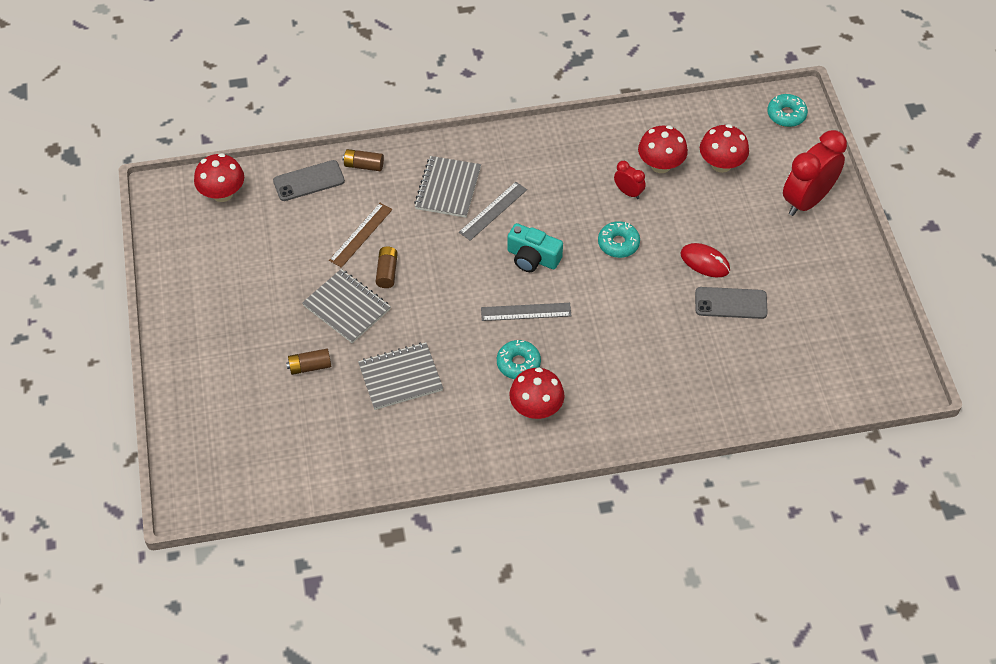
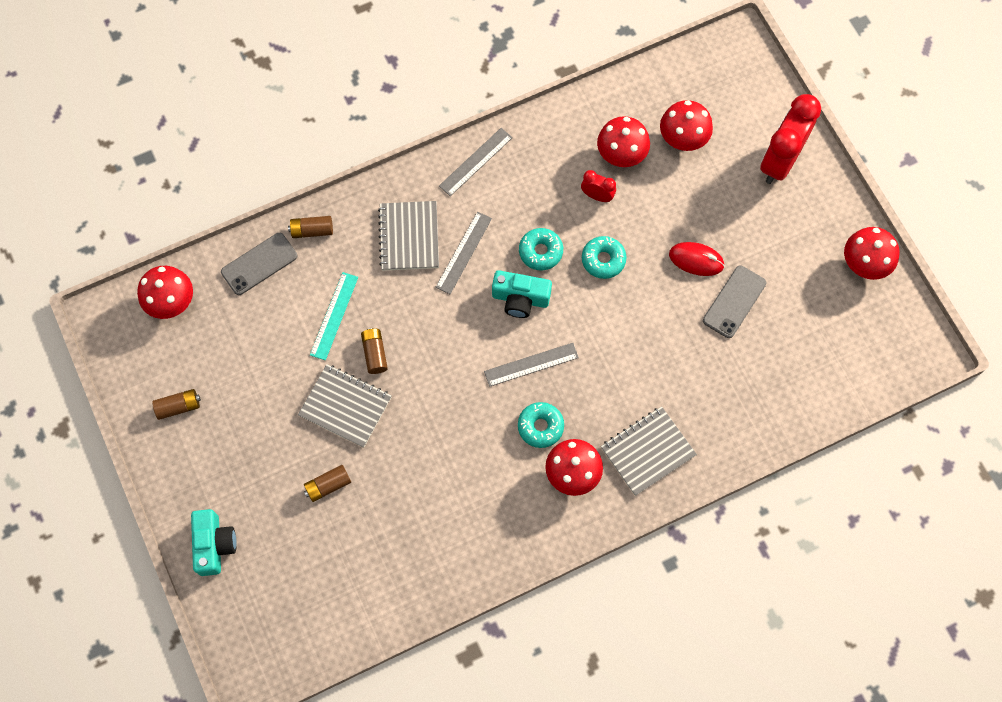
camera: 15 degrees left, 15 degrees up
(192, 390) = (214, 545): none -> turquoise camera
(200, 275) = (178, 407): none -> brown battery
(361, 235) = (334, 316): brown ruler -> turquoise ruler
(400, 377) = (425, 474): grey notebook -> grey notebook (647, 451)
(526, 143) = (475, 161): none -> grey ruler
(731, 303) = (734, 302): grey phone -> grey phone turned 45 degrees counterclockwise
(786, 115) = (733, 62): turquoise donut -> turquoise donut (540, 252)
(864, 299) = (864, 264): none -> red mushroom

